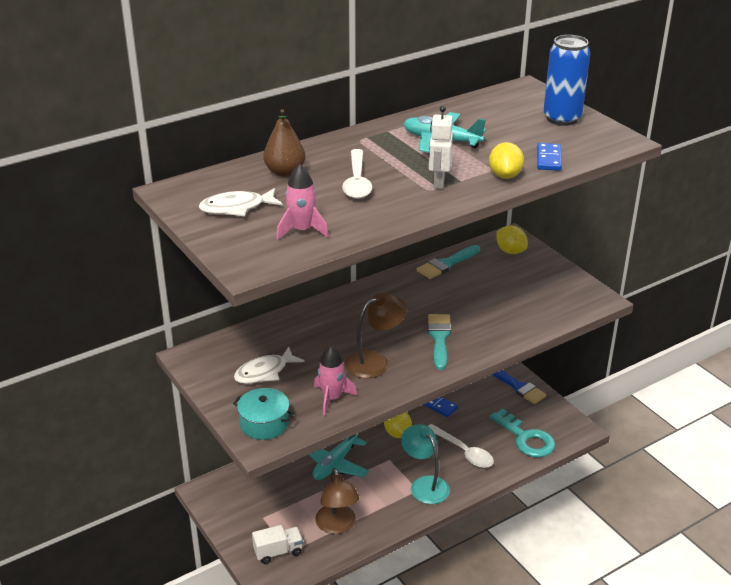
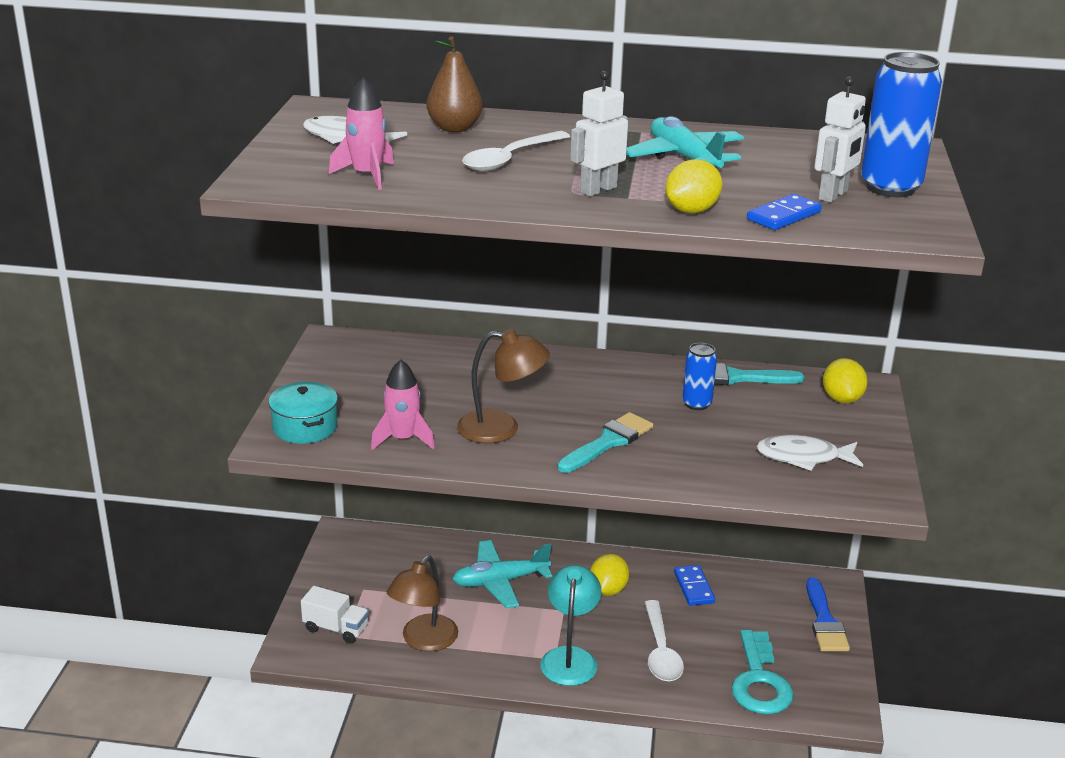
camera: 40 degrees right, 5 degrees down
(264, 372) = (376, 385): white fish -> white fish (803, 457)
(449, 291) = (696, 404): none -> blue can
(547, 135) = (833, 195): none -> white robot

